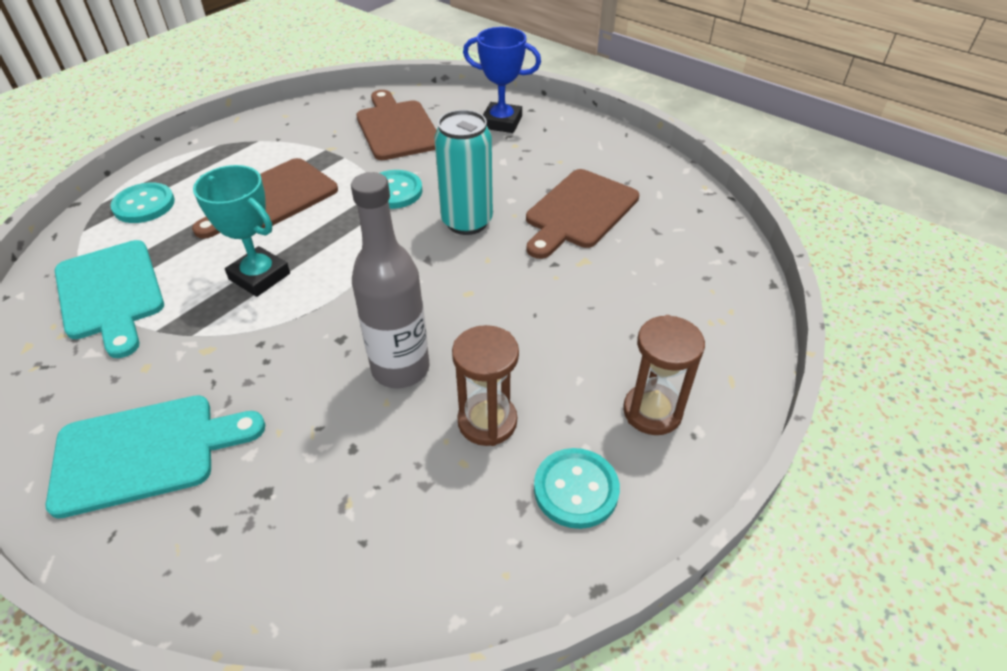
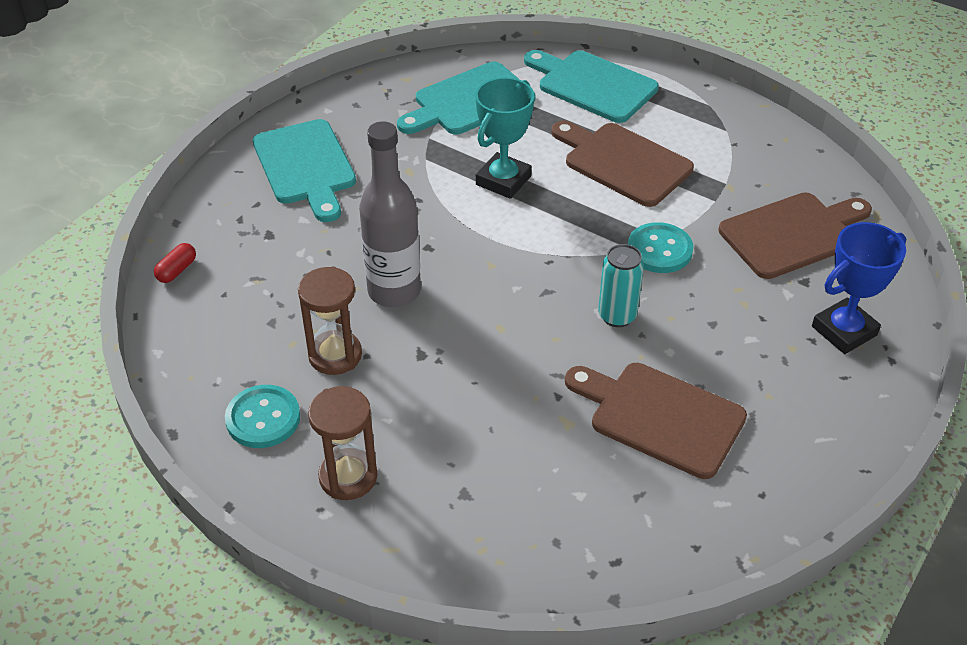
camera: 85 degrees right, 0 degrees up
(144, 205) = (593, 85): turquoise button -> turquoise cutting board
(299, 608) = (177, 270): none -> red capsule
(467, 222) = (617, 316): turquoise can -> turquoise can, size x0.66
(501, 122) = (844, 331): blue trophy -> blue trophy turned 45 degrees clockwise

